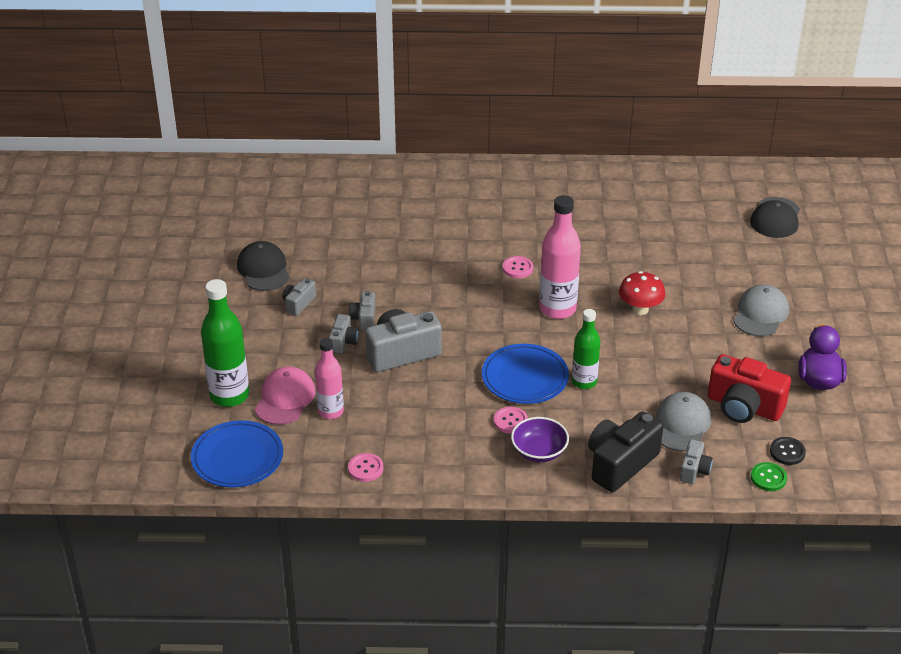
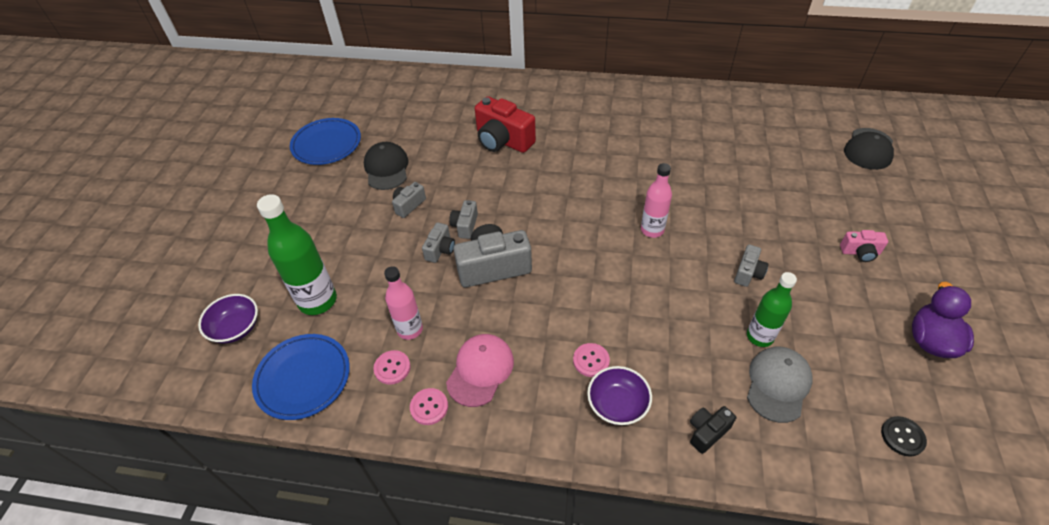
camera: 10 degrees right, 10 degrees up
(153, 424) = (236, 328): none -> purple bowl
(285, 399) = (369, 310): pink cap -> pink cap (480, 370)
(517, 268) = (617, 183): pink button -> pink button (392, 368)
(525, 377) = (612, 307): blue plate -> blue plate (326, 144)
(557, 309) = (652, 230): pink bottle -> pink bottle, size x0.64
(584, 382) = (673, 318): green bottle -> green bottle (759, 336)
(620, 464) = (707, 432): black camera -> black camera, size x0.52
(640, 309) = (734, 237): red mushroom -> none
(694, 470) = (792, 451): grey camera -> grey camera (748, 273)
(744, 407) = (847, 367): red camera -> red camera (503, 140)
(760, 314) = (860, 252): grey cap -> pink camera
(768, 478) = (882, 473): green button -> none

